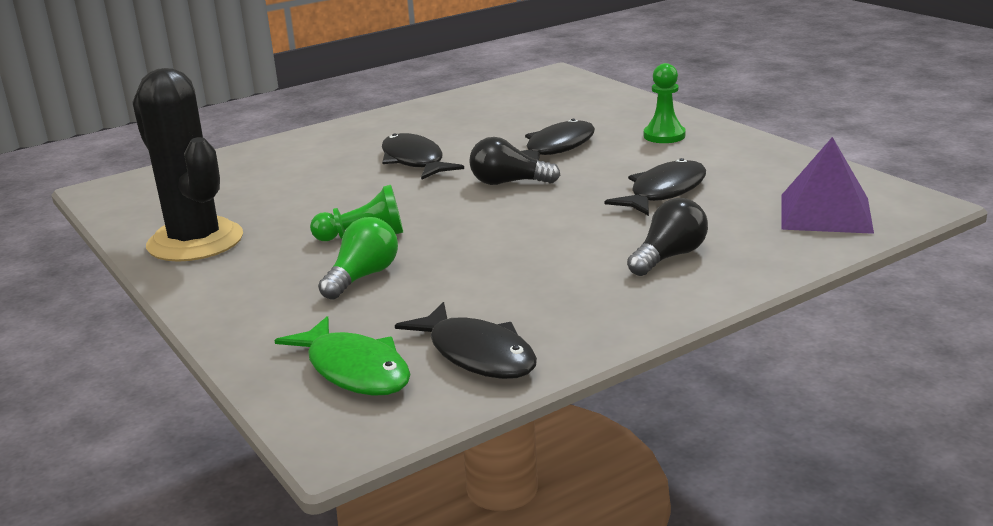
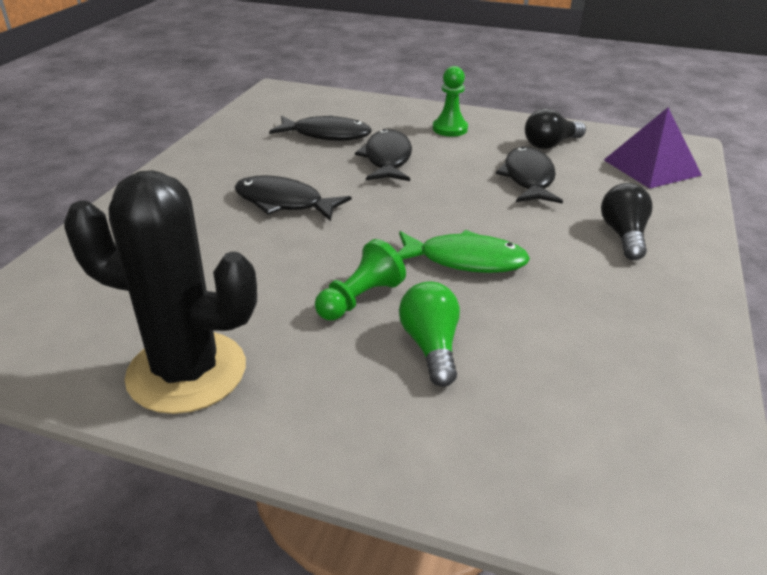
camera: 40 degrees left, 10 degrees up
(354, 370) = (591, 459): green fish -> green fish (465, 260)
(477, 354) = (653, 389): black fish -> black fish (326, 135)
(508, 183) = (401, 202): black light bulb -> black light bulb (550, 144)

